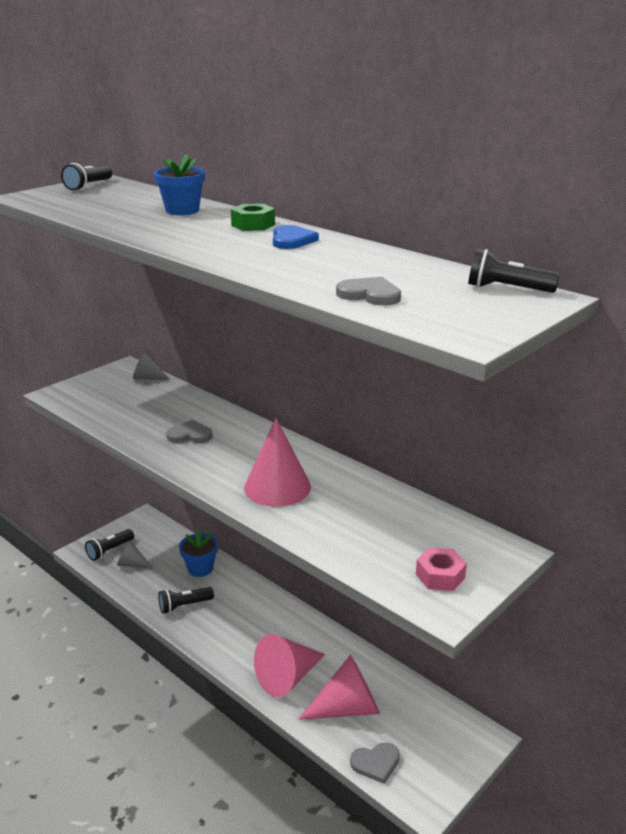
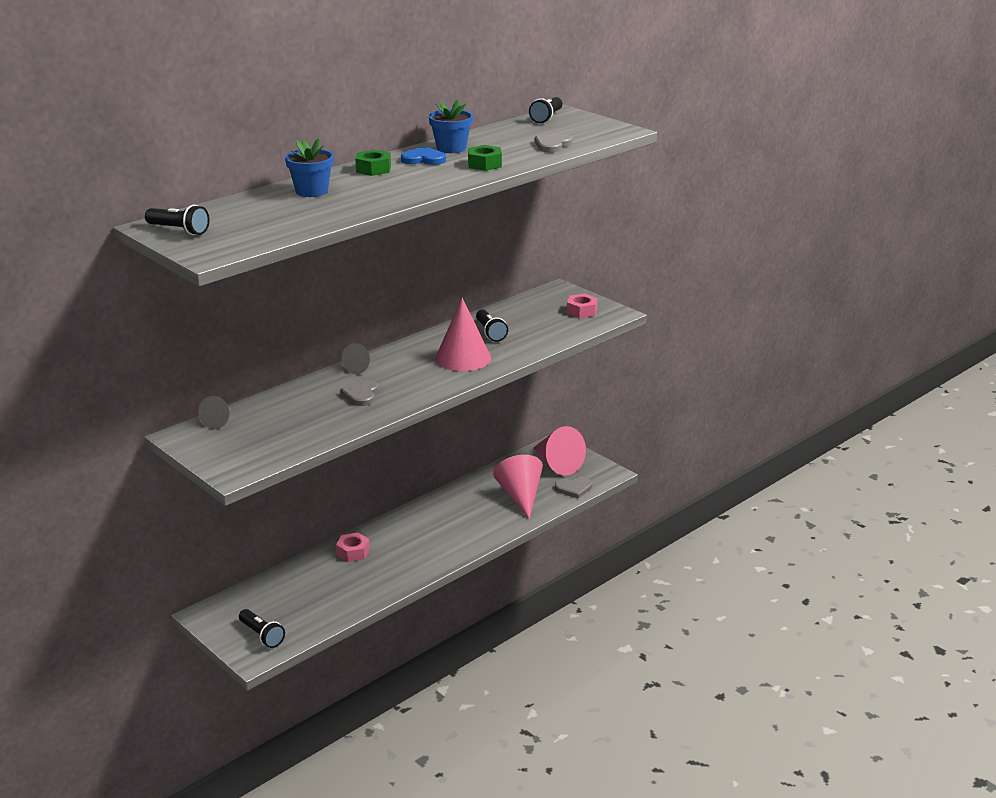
camera: 85 degrees left, 0 degrees up
(132, 564) = (294, 617): grey cone -> grey cone (359, 367)
(184, 606) = (375, 579): black flashlight -> black flashlight (490, 333)
(200, 568) = (317, 570): blue flower pot -> blue flower pot (451, 148)
(229, 586) = (353, 552): none -> pink nut
(275, 264) = (484, 164): none -> green nut
(287, 677) = (483, 522): pink cone -> pink cone (557, 464)
(376, 763) = (574, 488): grey heart -> grey heart turned 90 degrees clockwise

